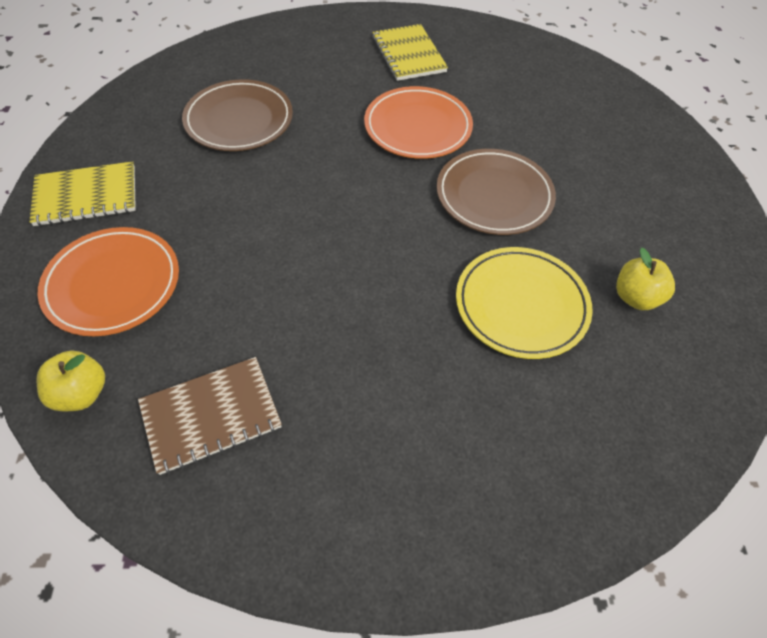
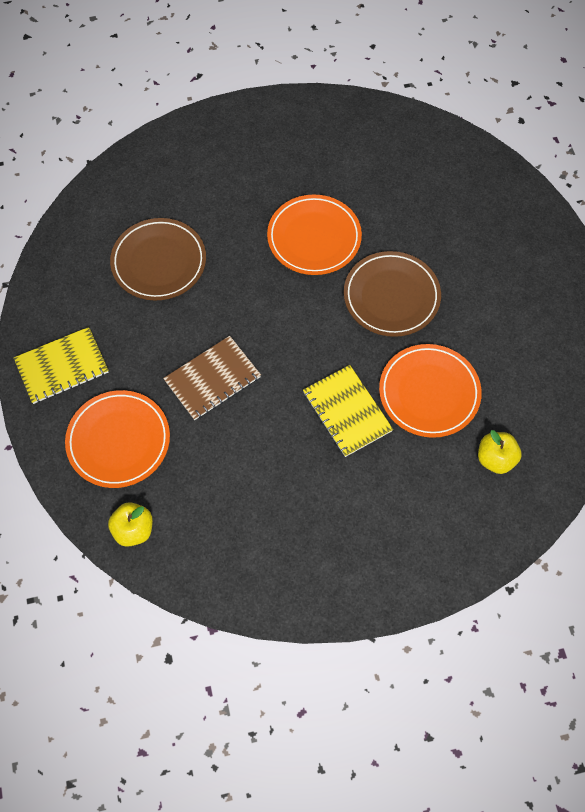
camera: 10 degrees left, 10 degrees up
(211, 415) = (230, 525): brown notebook -> brown notebook (212, 379)
(408, 54) = (286, 154): yellow notebook -> yellow notebook (347, 412)
(521, 305) = (429, 393): yellow plate -> orange plate
(636, 297) = (512, 368): yellow apple -> yellow apple (495, 459)

